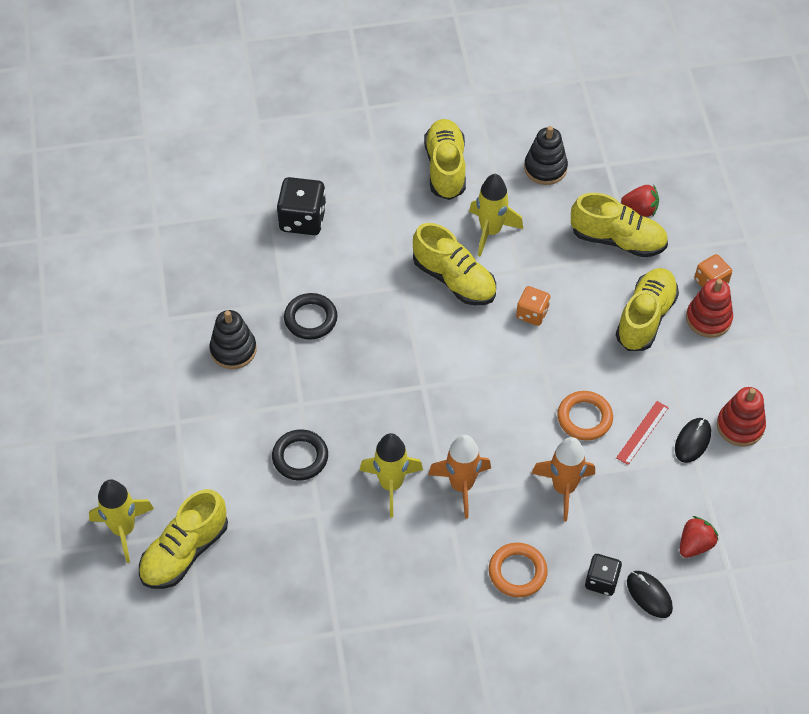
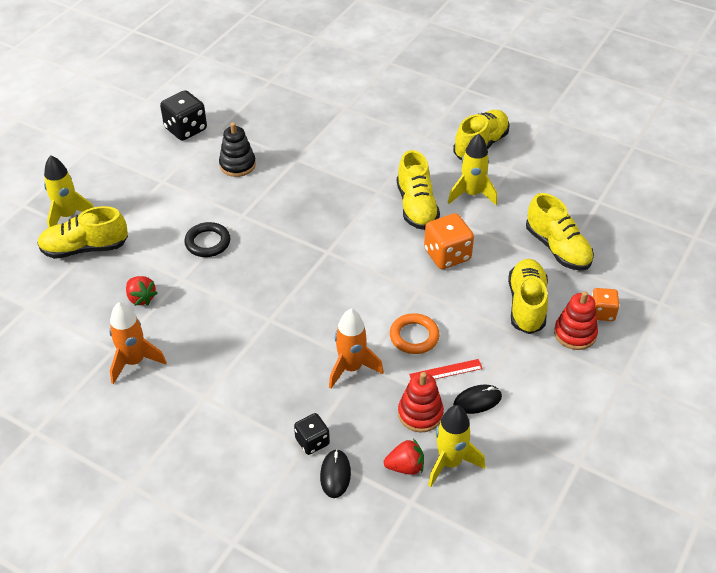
camera: 40 degrees right, 10 degrees down
(302, 219) = (357, 123): black dice -> black dice (186, 129)
(310, 319) = (301, 175): black ring -> none
(391, 485) = (243, 292): yellow rocket -> yellow rocket (450, 463)
(461, 486) = (286, 322): orange rocket -> orange rocket (134, 362)
(517, 572) = (262, 396): orange ring -> none
(532, 313) = (447, 255): orange dice -> orange dice, size x1.62
(545, 168) = (550, 181): black stacking toy -> none
(640, 209) = (595, 240): red strawberry -> red strawberry (141, 298)
(645, 318) = (526, 305): yellow shoe -> yellow shoe turned 60 degrees counterclockwise
(740, 426) = (525, 415): red stacking toy -> red stacking toy (420, 414)

